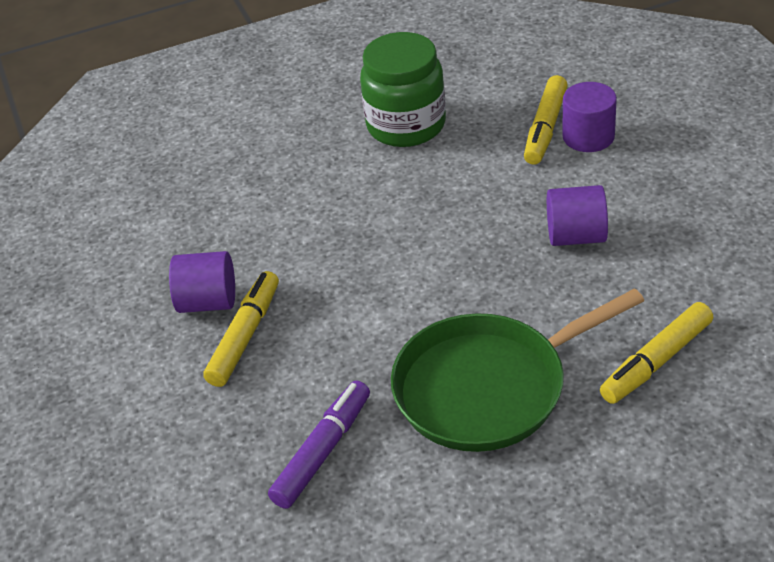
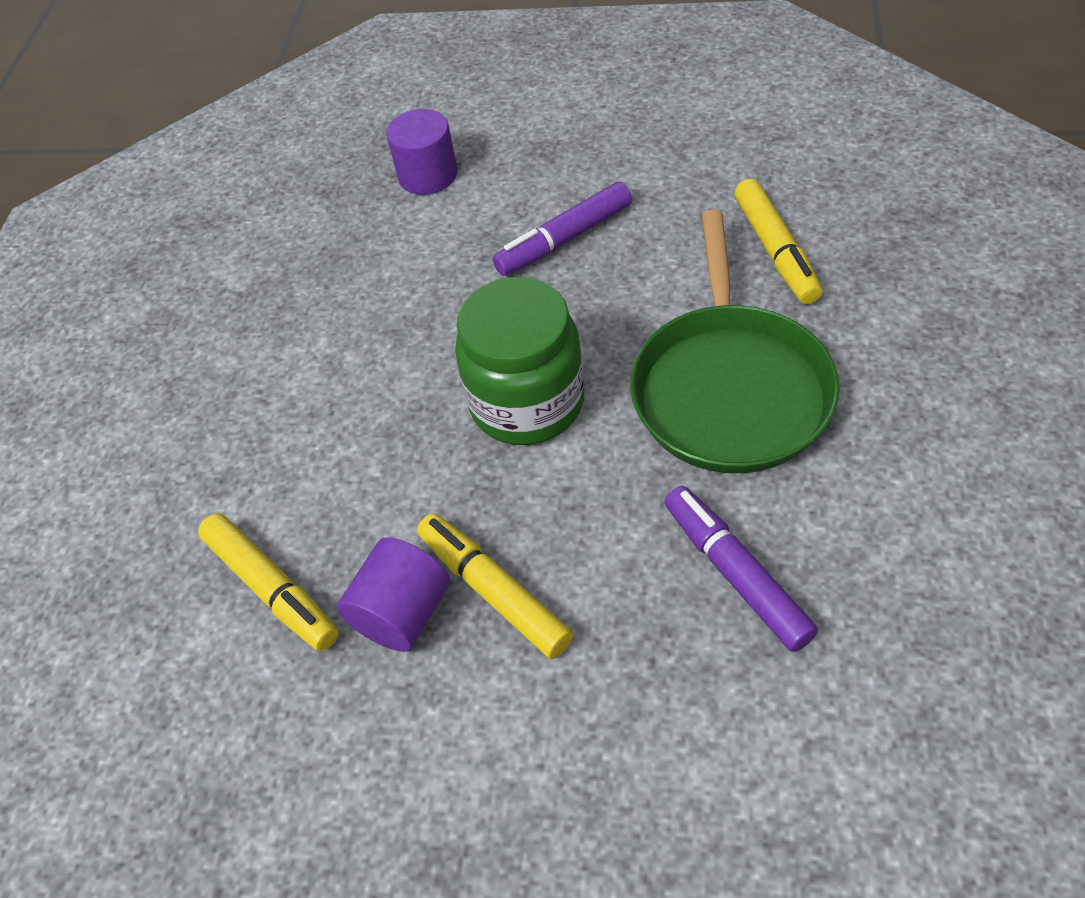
camera: 60 degrees left, 10 degrees up
(406, 125) = (268, 307): green jar -> green jar (527, 403)
(545, 128) = (385, 200): yellow marker -> yellow marker (272, 589)
(576, 236) = (564, 239): purple cylinder -> purple marker

